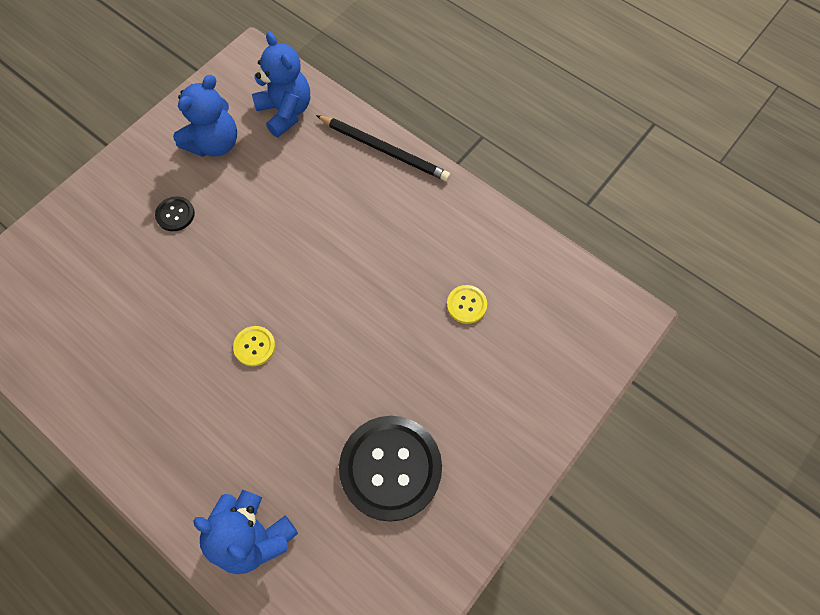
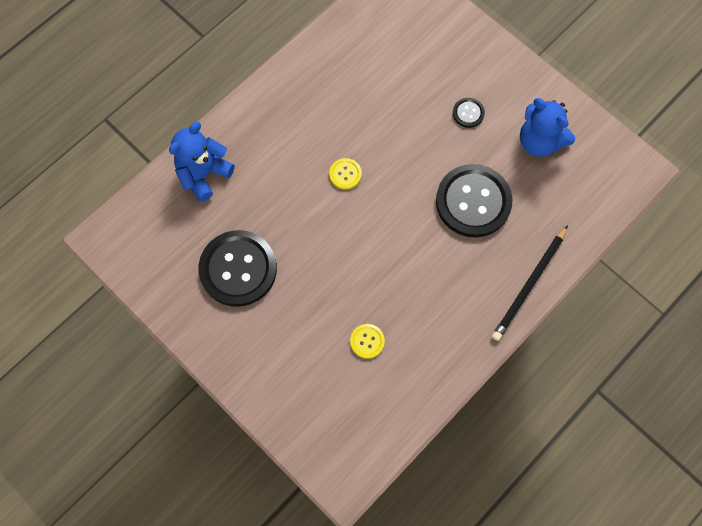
camera: 95 degrees right, 5 degrees up
(286, 112) = (574, 200): blue teddy bear -> none
(289, 205) = (473, 202): none -> black button

